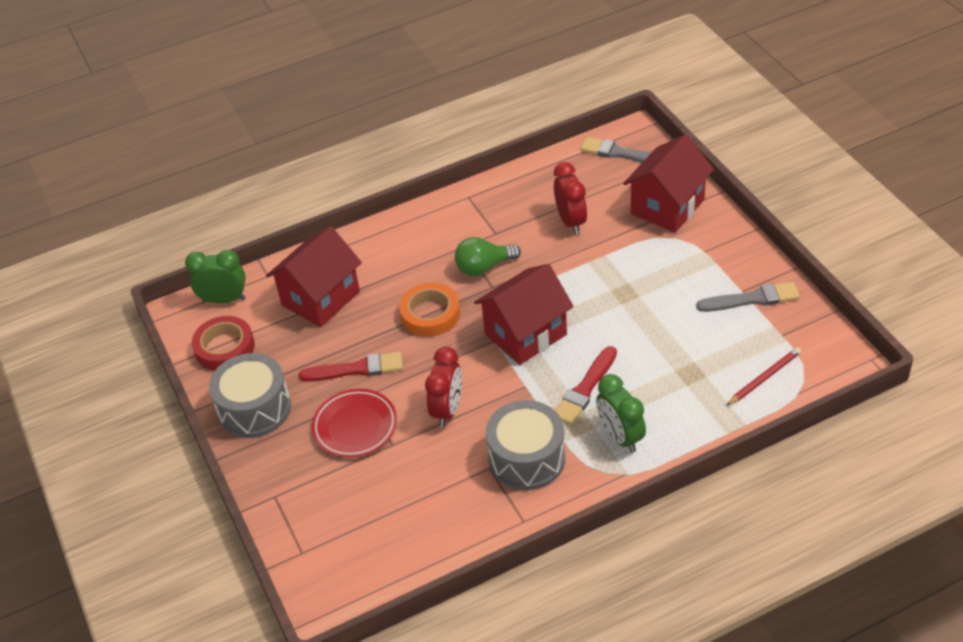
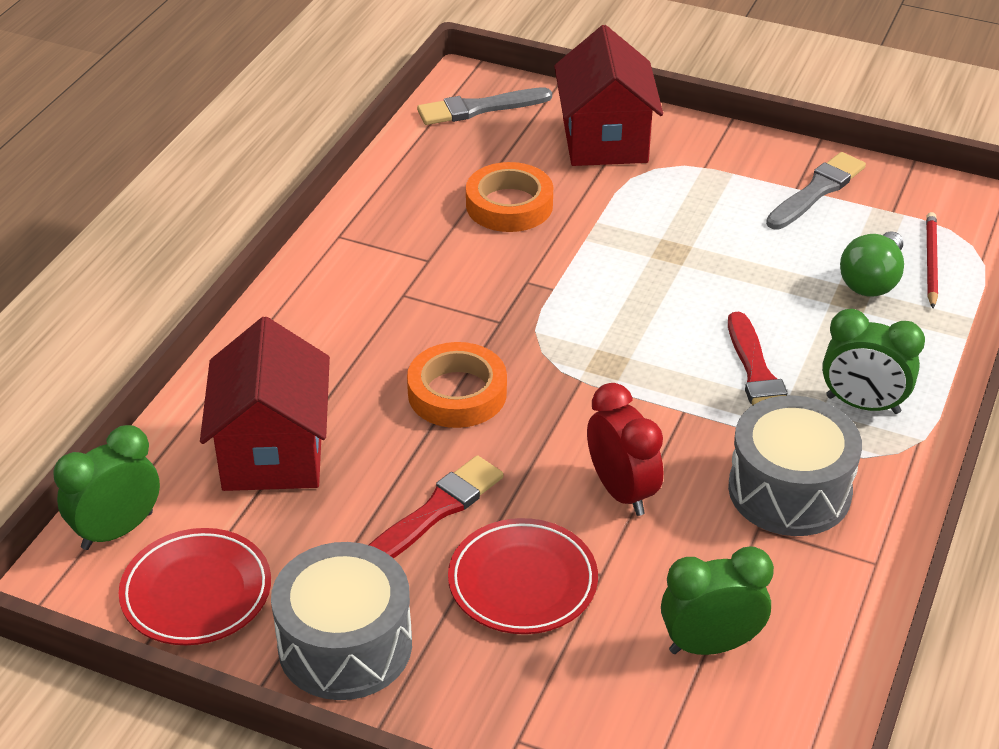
camera: 45 degrees left, 5 degrees down
(224, 348) = (196, 592): red tape -> red plate
(400, 509) = (710, 645): none -> green clock
(483, 267) = (461, 305): green light bulb -> green light bulb (871, 281)
(525, 334) = (610, 353): red house -> none
(571, 221) = (509, 205): red clock -> orange tape

